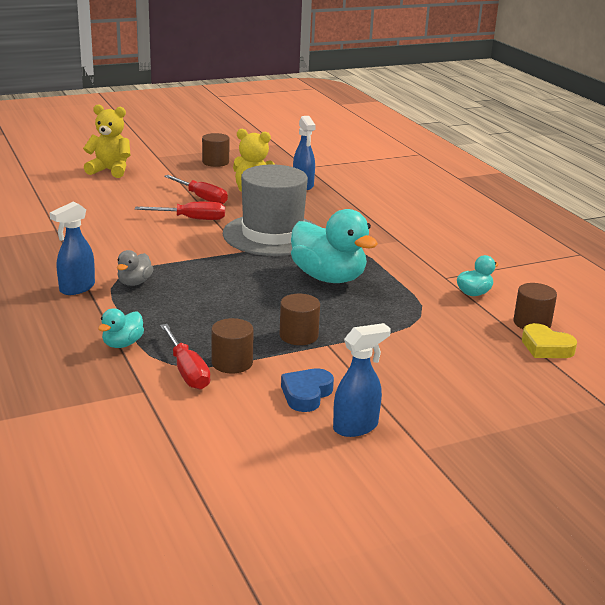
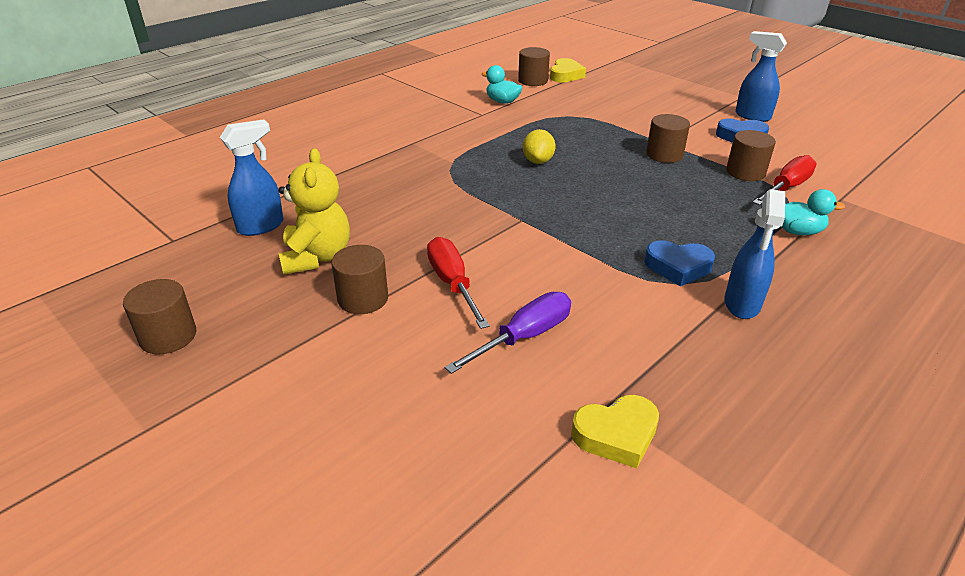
camera: 110 degrees left, 10 degrees up
(38, 228) = (616, 435): none -> yellow heart
(76, 288) = (742, 304): blue spray bottle -> blue spray bottle turned 90 degrees clockwise
(110, 171) = (266, 469): yellow teddy bear -> none
(126, 225) = (524, 336): none -> purple screwdriver
(134, 282) = (678, 267): grey duck -> blue heart
(202, 198) = (363, 298): red screwdriver -> brown cylinder
(272, 235) = (457, 211): grey hat -> none
(328, 278) = (538, 161): turquoise duck -> yellow lemon

